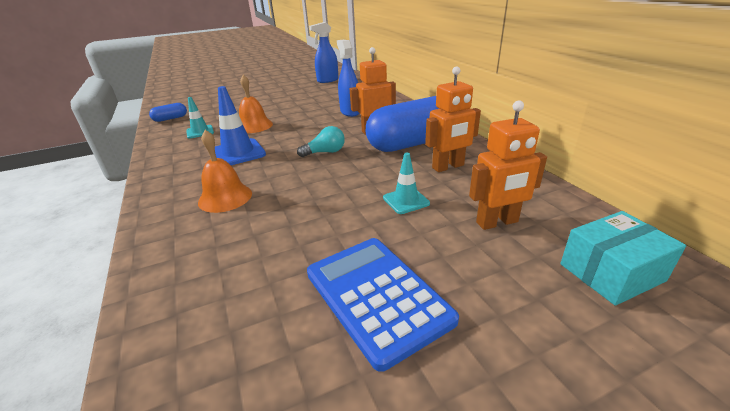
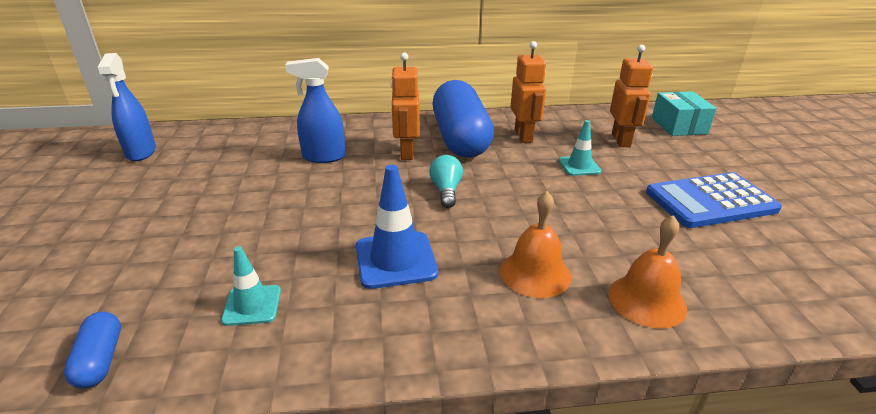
camera: 75 degrees left, 0 degrees up
(254, 126) = (289, 240): orange bell -> orange bell (647, 300)

